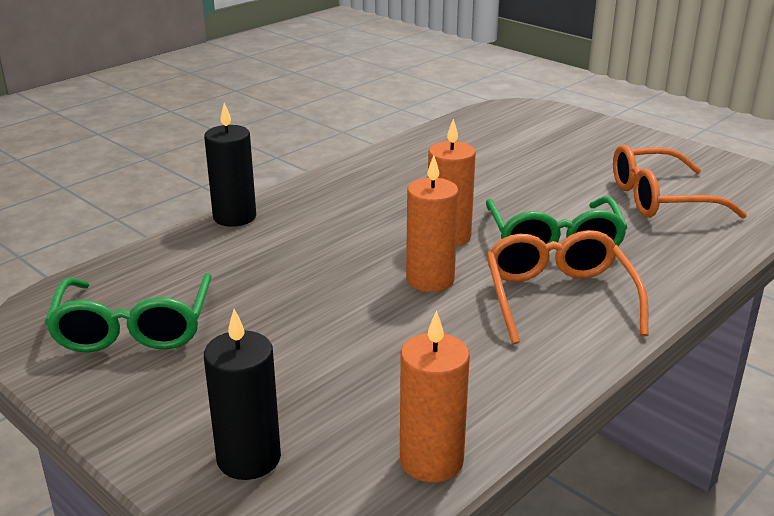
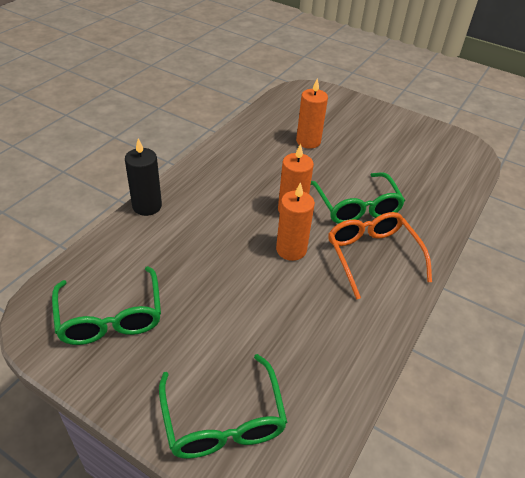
camera: 15 degrees left, 15 degrees up
(249, 458) = (223, 420): black candle -> green glasses
(431, 461) = (335, 402): orange candle -> orange candle (308, 141)
(660, 199) = (409, 165): orange glasses -> none

